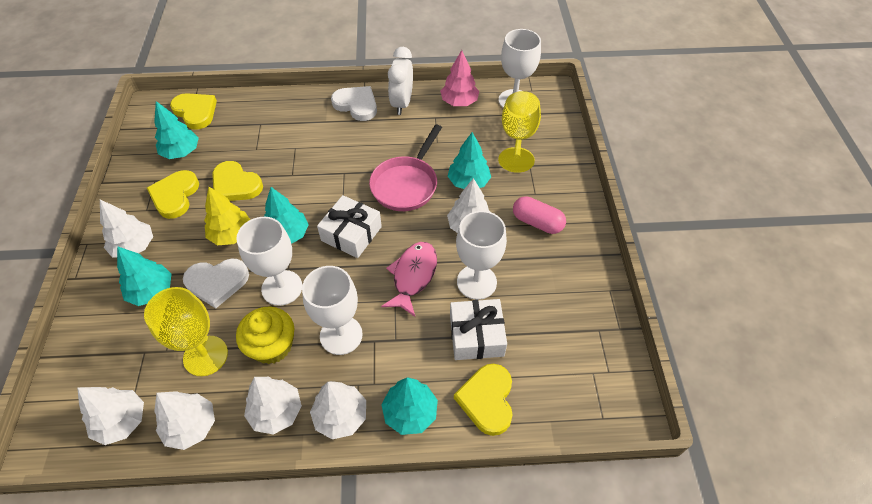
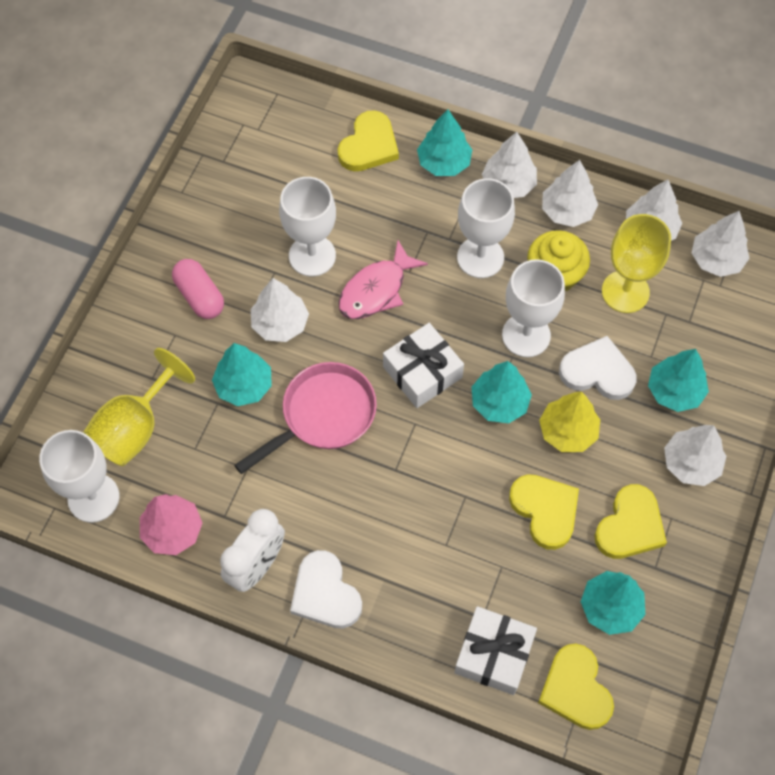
camera: 155 degrees left, 10 degrees up
(476, 335) = (345, 203): white gift -> white gift (494, 654)

